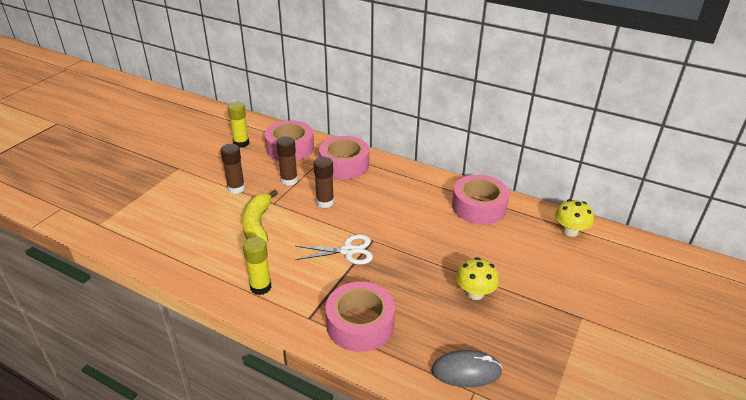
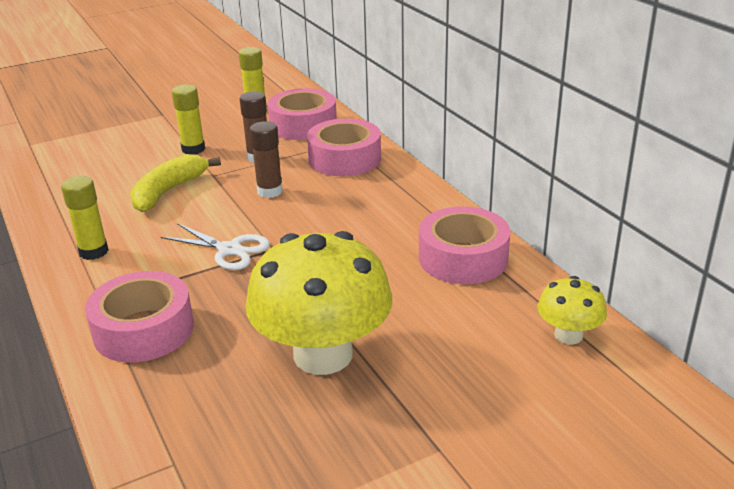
camera: 35 degrees right, 5 degrees down
(236, 188) = (193, 149): brown glue stick -> yellow glue stick
(466, 371) = (194, 436): grey mouse -> none
(475, 293) = (323, 354): yellow mushroom -> yellow mushroom, size x2.07

